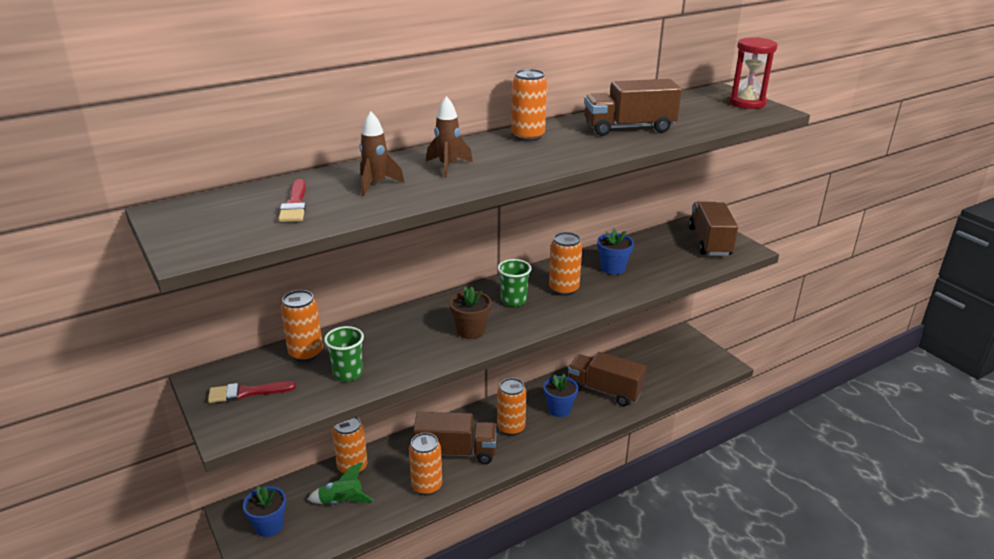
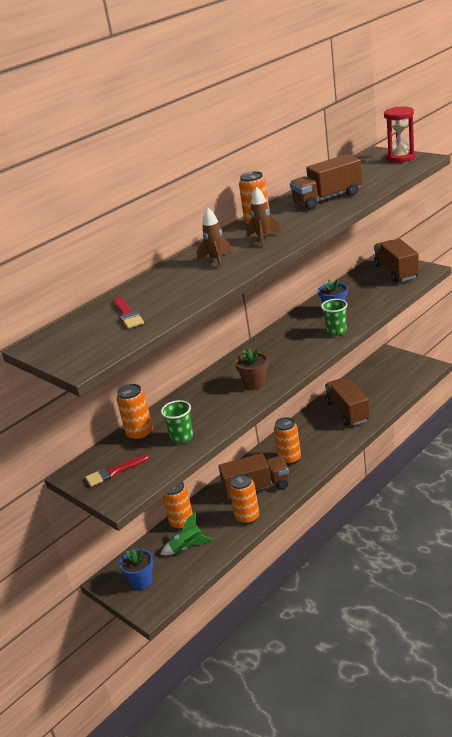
camera: 10 degrees left, 0 degrees up
(376, 184) = (174, 286): brown rocket -> brown rocket (263, 238)
(513, 300) = (273, 354): green cup -> green cup (336, 331)
(559, 409) = (320, 435): blue flower pot -> none
(563, 289) = (306, 335): orange can -> none
(604, 390) = (347, 411): brown truck -> brown truck turned 60 degrees clockwise

